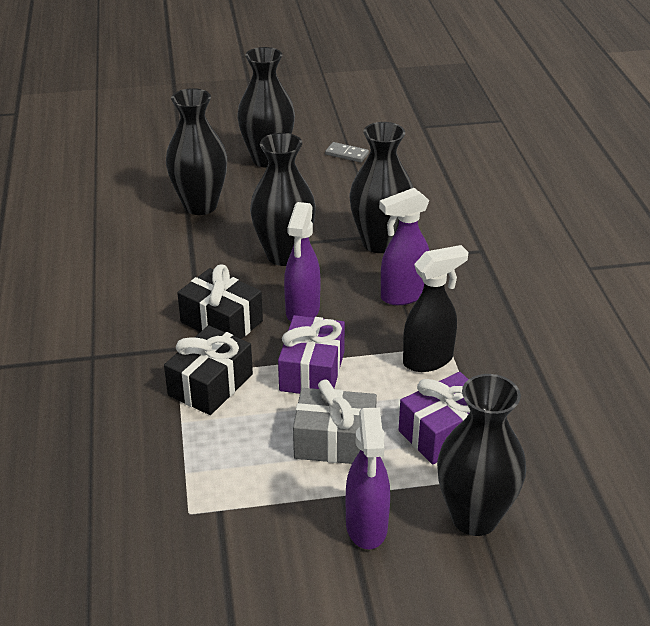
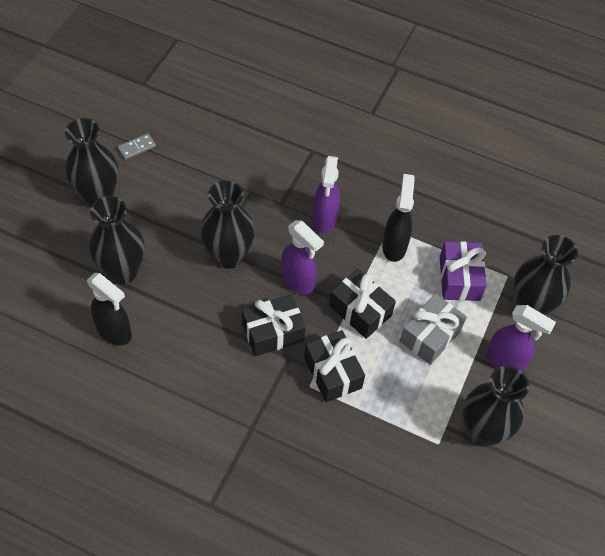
camera: 60 degrees left, 20 degrees up
(130, 230) = (115, 332): none -> black spray bottle
(312, 371) = (360, 311): purple gift -> black gift
(379, 243) = (260, 196): black vase -> black vase (482, 431)

